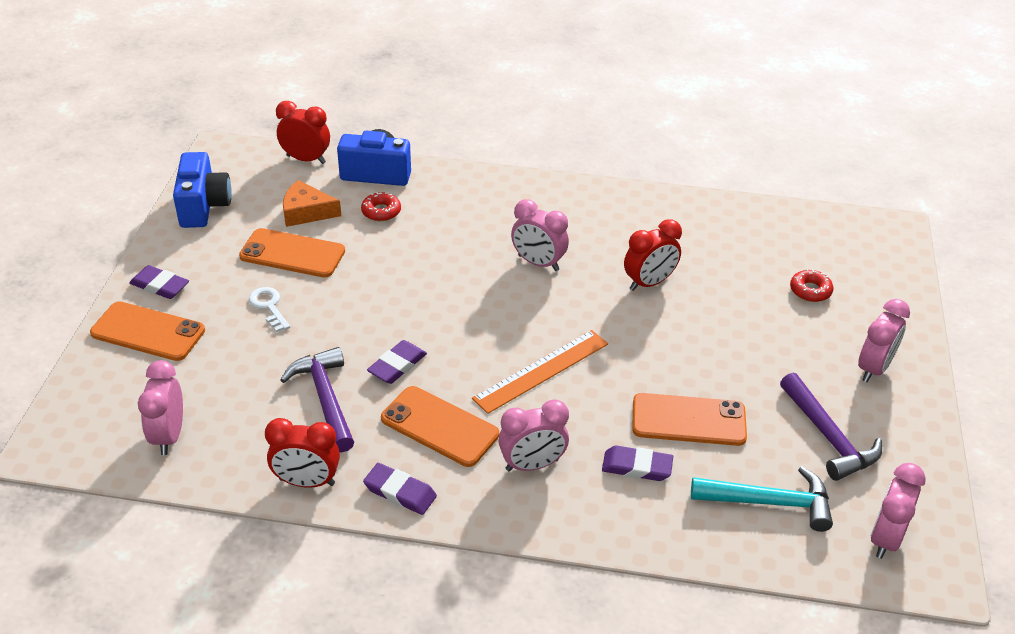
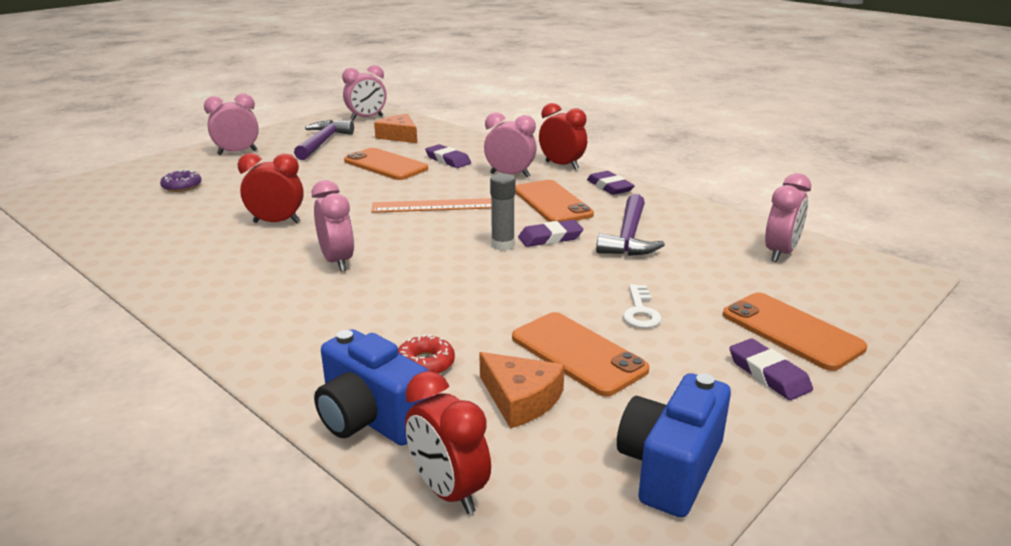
camera: 145 degrees left, 15 degrees down
(307, 482) = (673, 205): red clock -> red clock (562, 165)
(430, 337) = (502, 245): none -> grey glue stick
(769, 502) = (399, 136): turquoise hammer -> orange cheese
(810, 290) = (182, 186): red donut -> purple donut

